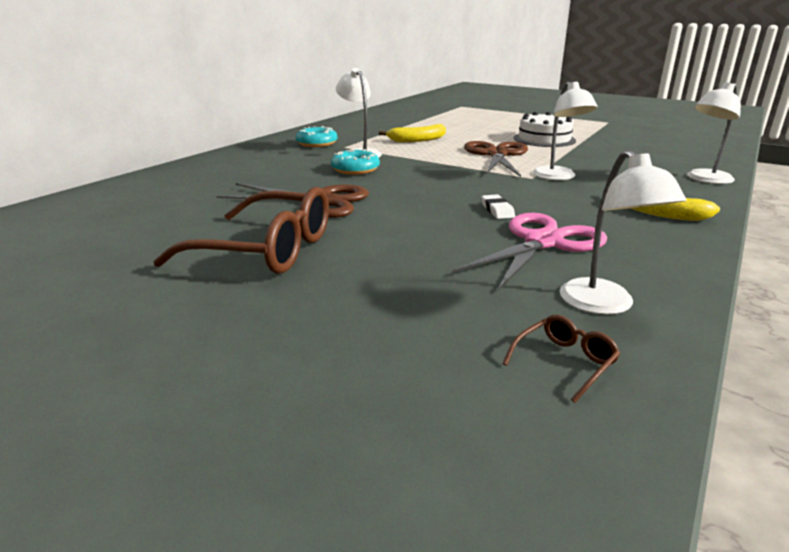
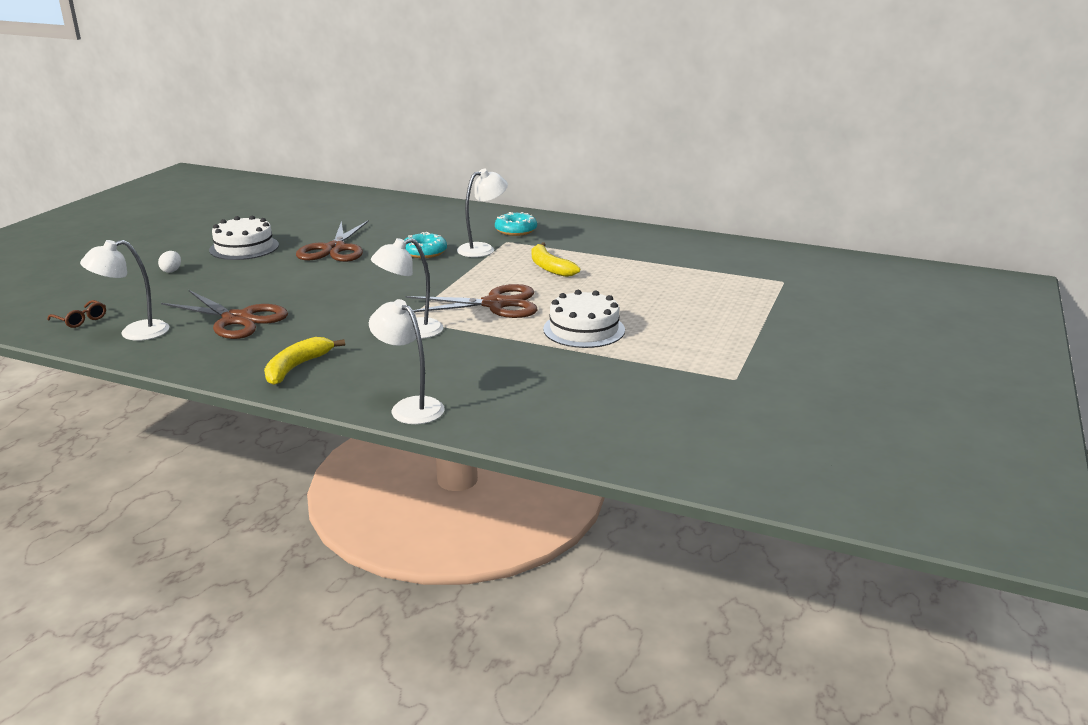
camera: 80 degrees right, 0 degrees up
(266, 250) = (244, 247): brown glasses -> white cake
(341, 298) = (171, 271): none -> white egg
(497, 210) = (310, 305): white eraser -> none
(543, 242) = (237, 319): pink scissors -> brown scissors

